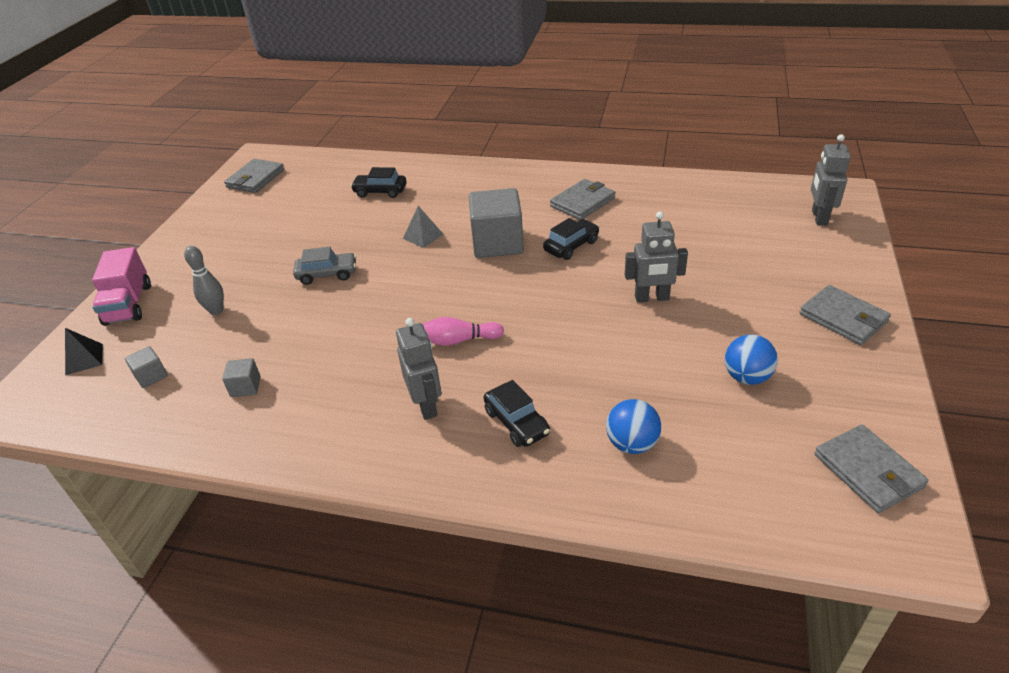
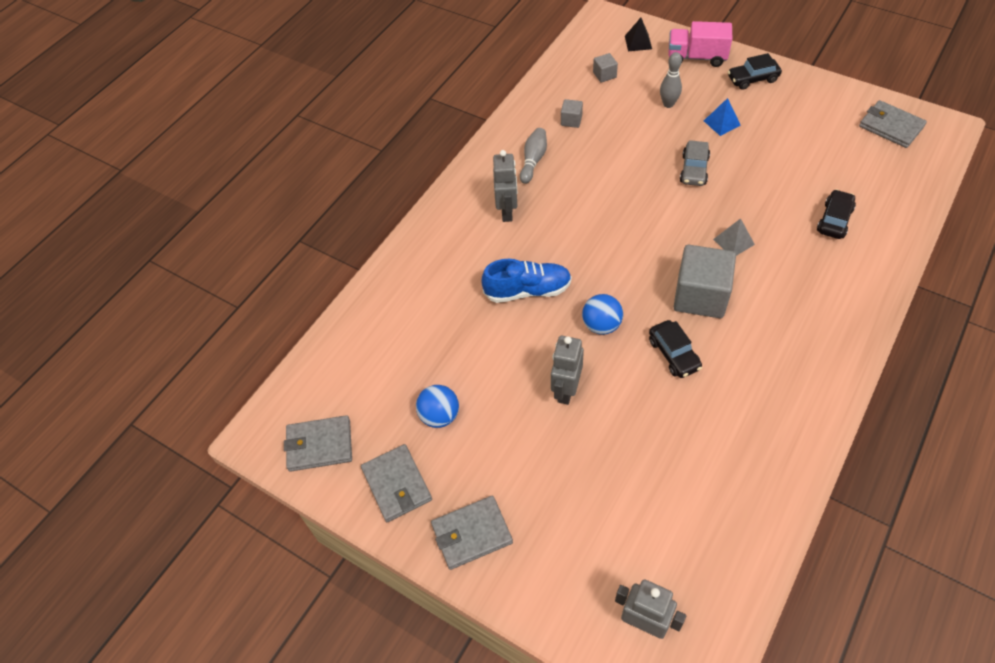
camera: 110 degrees right, 15 degrees up
(250, 268) = (722, 123): none -> blue pyramid
(328, 404) = (533, 160): none -> grey bowling pin
(426, 405) = (507, 211): grey robot -> grey robot turned 90 degrees counterclockwise
(458, 340) = (569, 241): pink bowling pin -> none
(516, 422) = (467, 257): black car -> black car (752, 79)
(544, 355) = (527, 290): none -> blue shoe
(582, 202) = (757, 391): grey wallet -> grey wallet (397, 484)
(632, 444) = (415, 315): blue ball -> blue ball (601, 325)

